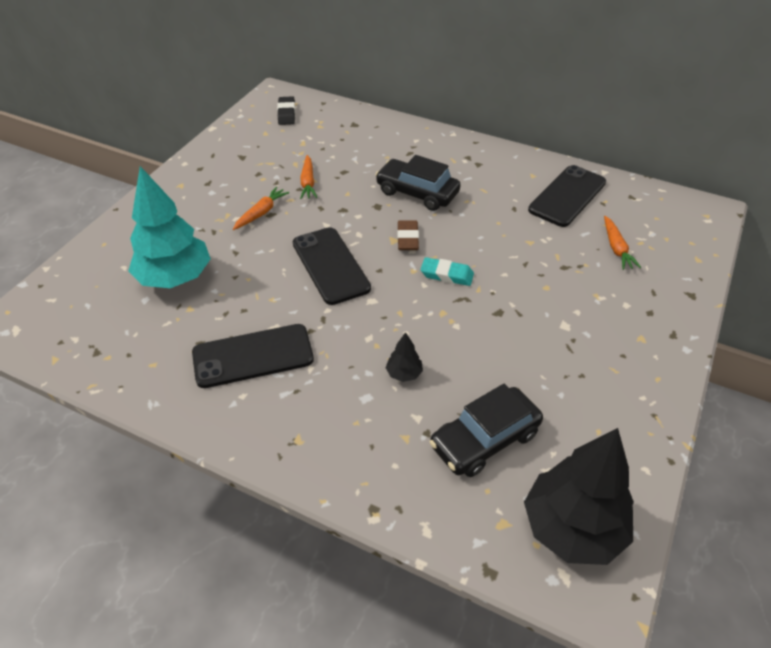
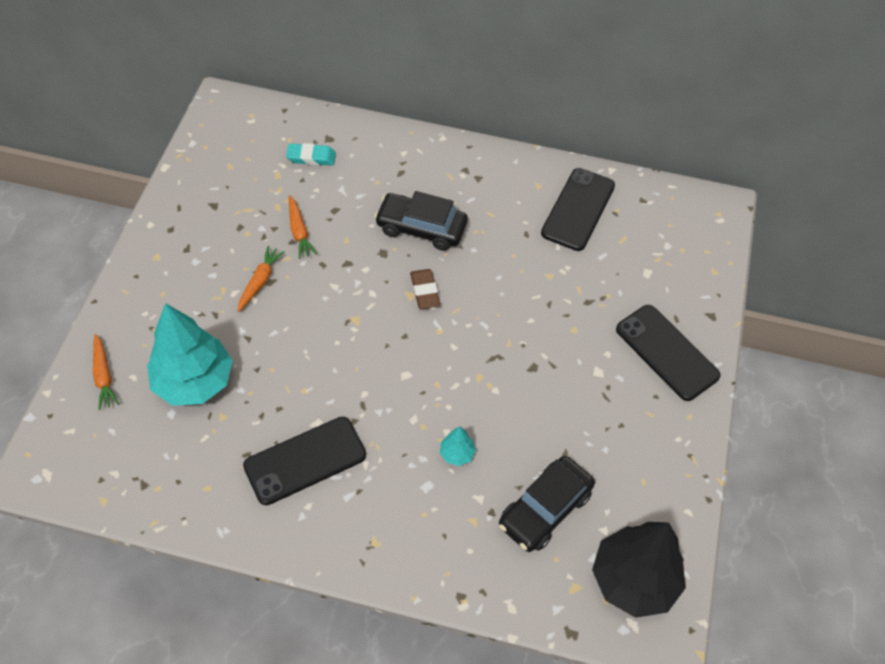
camera: 15 degrees left, 10 degrees up
(286, 114) = (246, 133): black eraser -> none
(330, 266) = (353, 339): black phone -> black phone (666, 352)
(404, 374) = (457, 454): black tree -> turquoise tree
(447, 275) = (474, 331): turquoise eraser -> turquoise eraser (311, 157)
(616, 248) = (635, 270): orange carrot -> orange carrot (103, 376)

